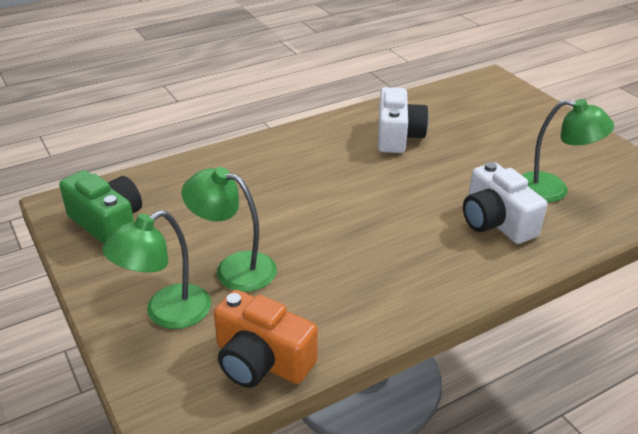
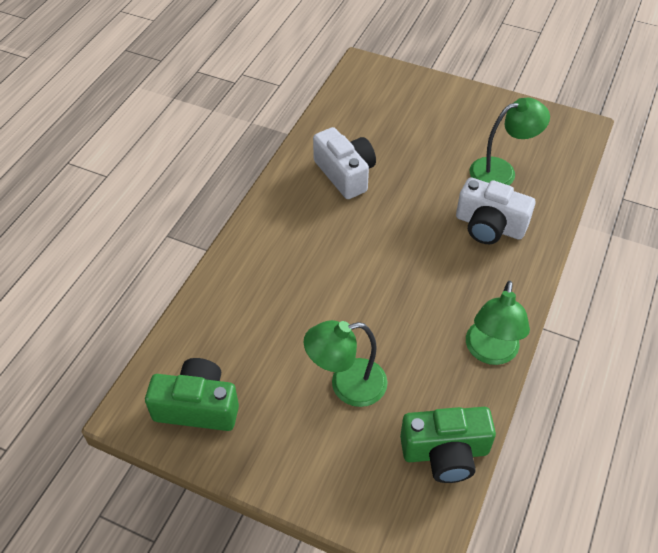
camera: 35 degrees left, 15 degrees up
(166, 313) = (338, 459): green lamp -> green lamp (490, 352)
(261, 361) = (445, 452): orange camera -> green camera

